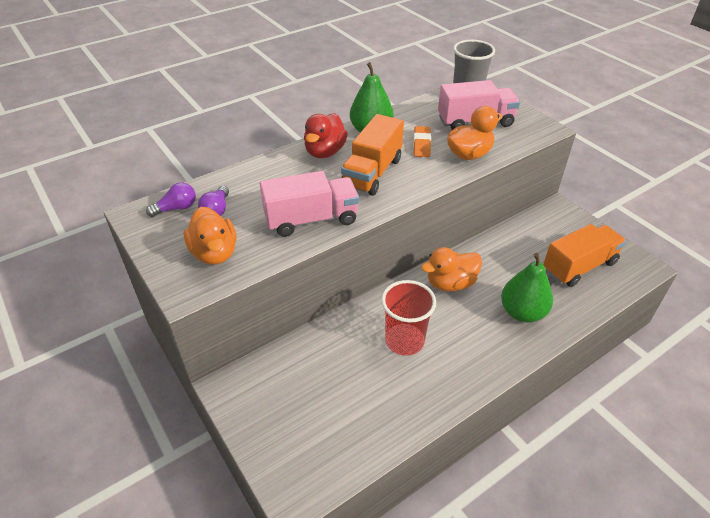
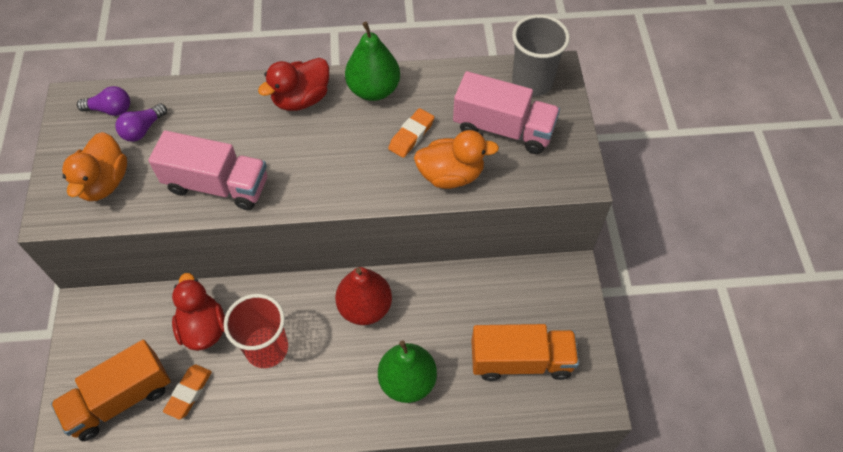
camera: 30 degrees right, 15 degrees up
(342, 351) = (203, 328): none -> red duck
(371, 400) = (189, 393): none -> orange eraser
(372, 173) = (325, 151): orange truck -> orange truck (120, 399)
(450, 283) = (365, 307): orange duck -> red pear

